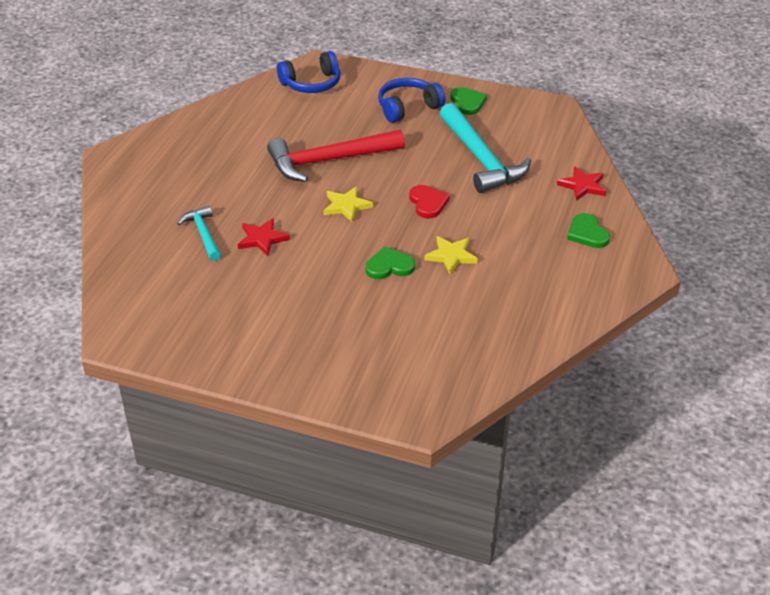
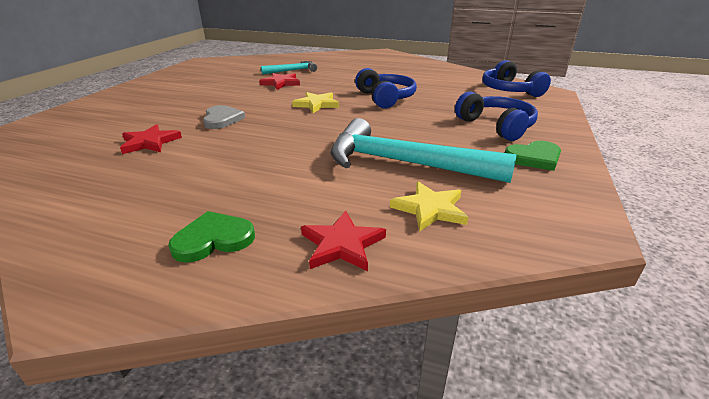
camera: 90 degrees right, 10 degrees down
(329, 161) = (385, 98): red hammer -> blue headphones
(389, 266) = (222, 119): green heart -> grey heart
(428, 203) = (315, 134): red heart -> none
(449, 301) = (150, 142): none -> red star
(451, 256) = (220, 144): yellow star -> yellow star (430, 209)
(481, 158) = (404, 163): turquoise hammer -> turquoise hammer turned 45 degrees clockwise

